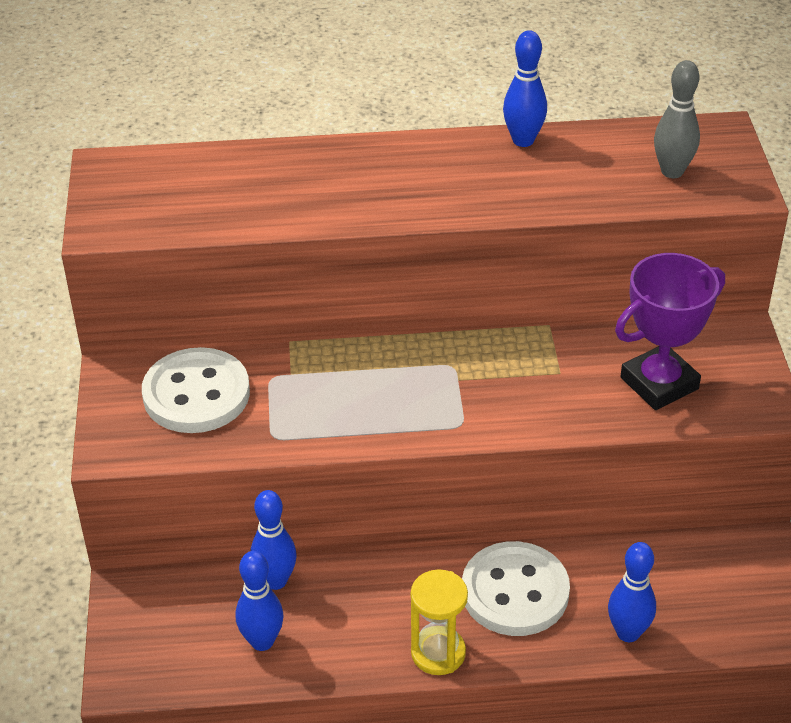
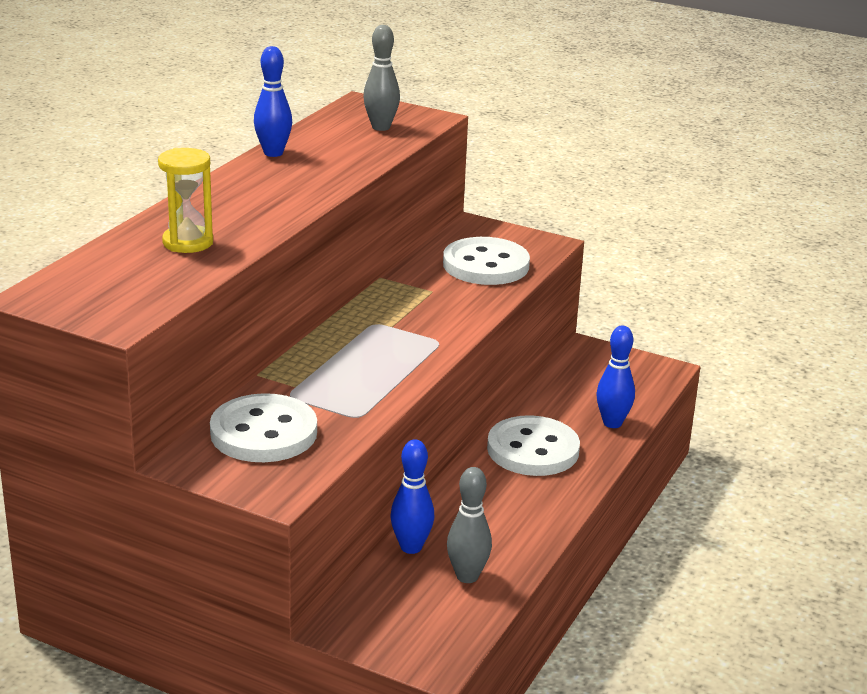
camera: 60 degrees left, 15 degrees down
(262, 641) = (467, 576): blue bowling pin -> grey bowling pin
(438, 653) = (557, 502): yellow hourglass -> yellow hourglass (188, 242)
(659, 383) = (486, 265): purple trophy -> white button

